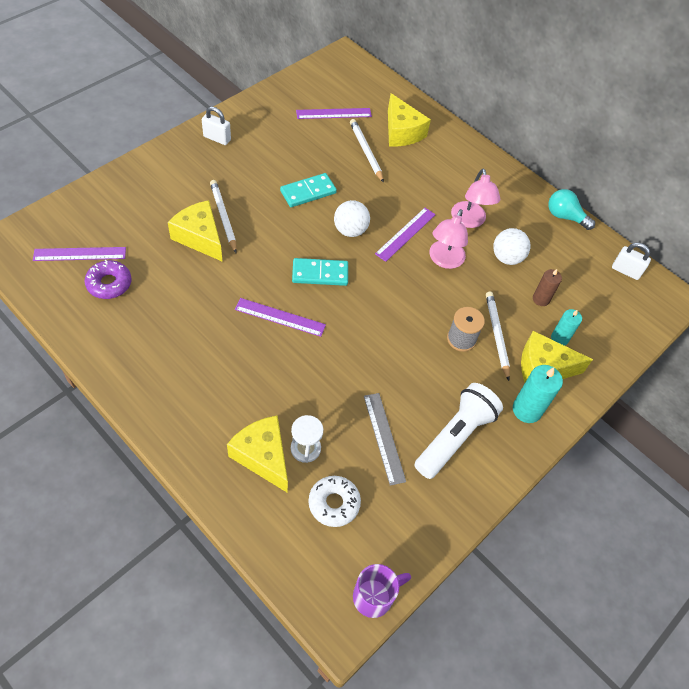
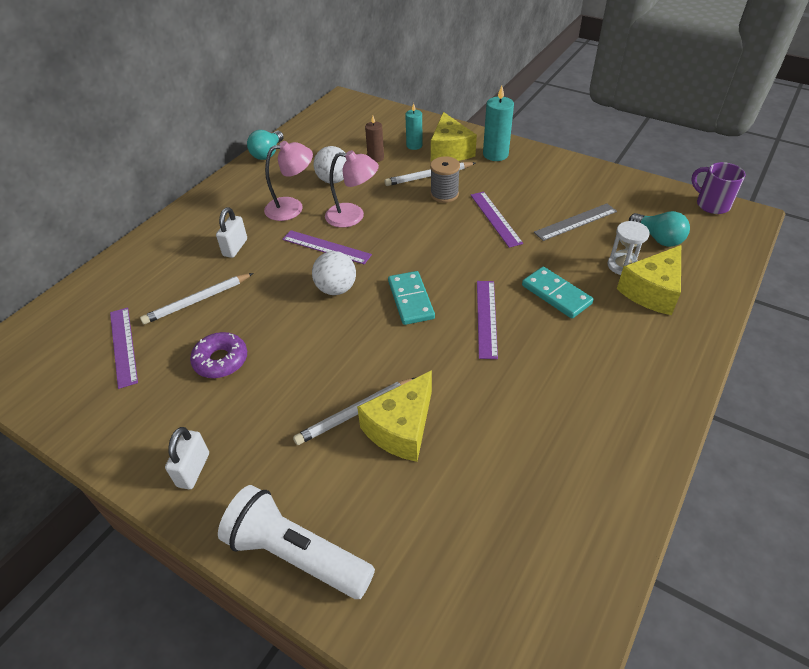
camera: 95 degrees left, 10 degrees down
(80, 254) = (495, 573): purple ruler -> purple ruler (495, 218)
(109, 284) = (528, 508): purple donut -> purple donut (221, 360)
(308, 192) = (283, 338): turquoise domino -> turquoise domino (556, 294)
(334, 503) = (658, 238): white donut -> turquoise light bulb
(402, 132) = (156, 276): yellow cheese -> none
(455, 436) = (546, 185): white flashlight -> white flashlight (296, 554)
(625, 271) = (323, 120): white padlock -> white padlock (235, 247)

